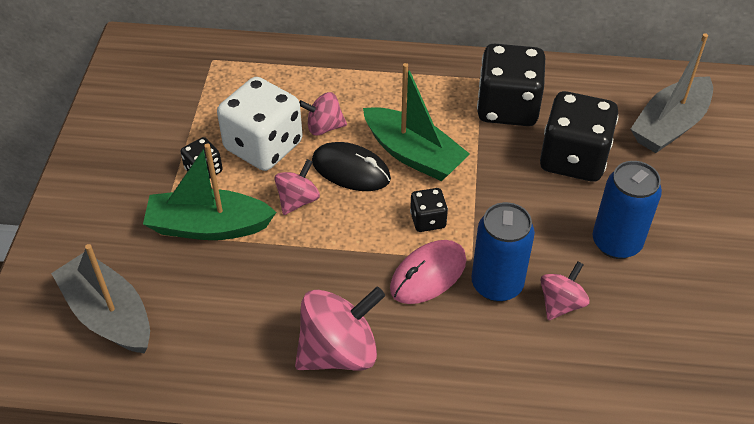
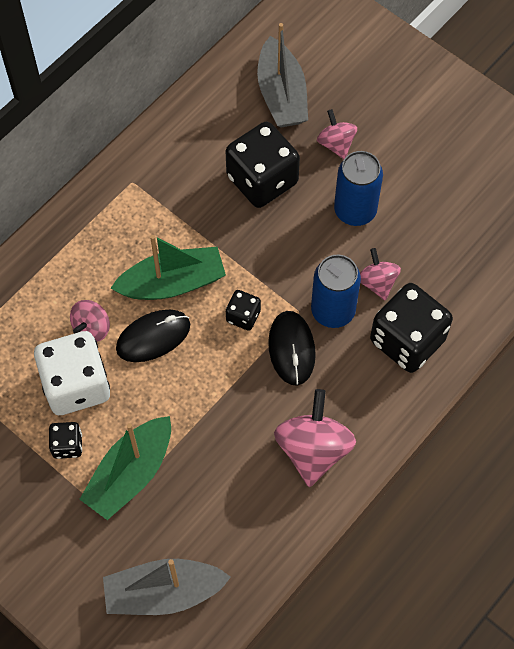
camera: 55 degrees left, 15 degrees up
(298, 200) = (154, 394): pink spinning top -> pink spinning top (336, 144)
(428, 275) = (292, 349): pink mouse -> black mouse
(507, 107) = (178, 185): black dice -> black dice (407, 340)

